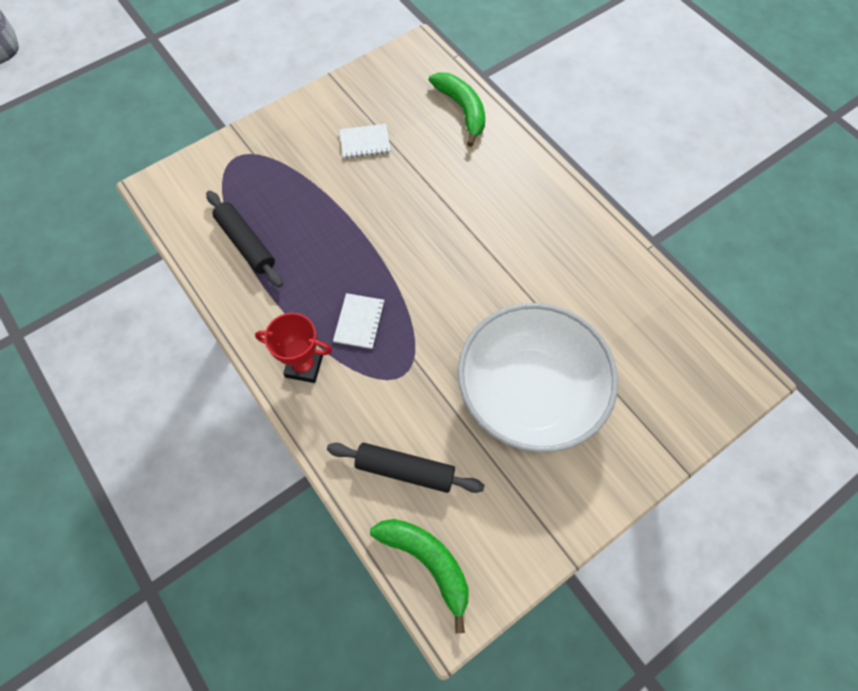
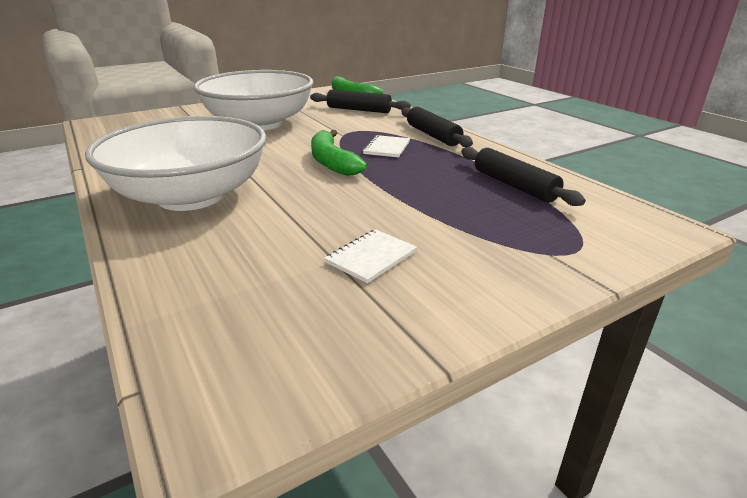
camera: 175 degrees left, 35 degrees down
(304, 366) = (433, 135): red trophy -> black rolling pin
(365, 142) = (371, 257): white notebook -> white notebook turned 45 degrees counterclockwise
(462, 109) = (189, 289): green banana -> green banana (332, 162)
(515, 205) = (191, 196): none -> white bowl

